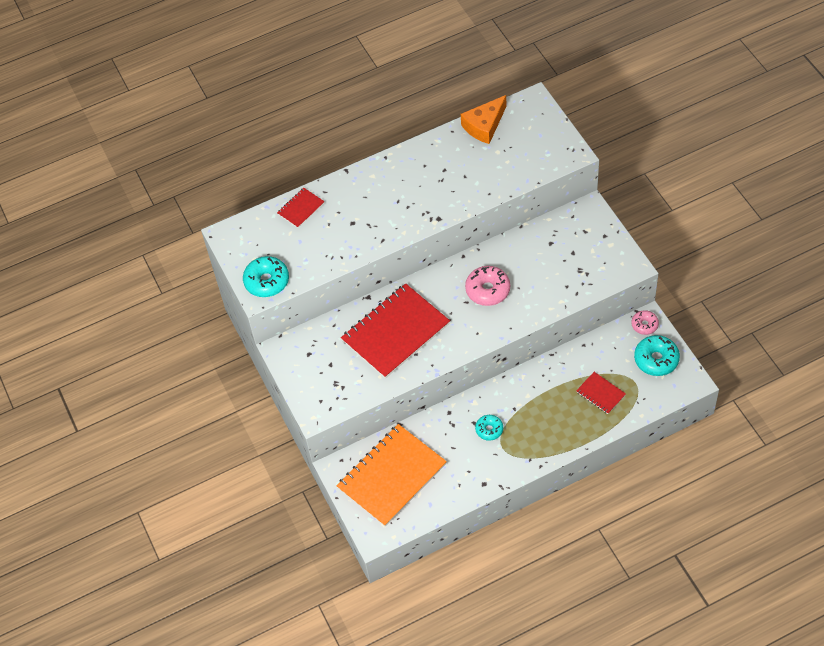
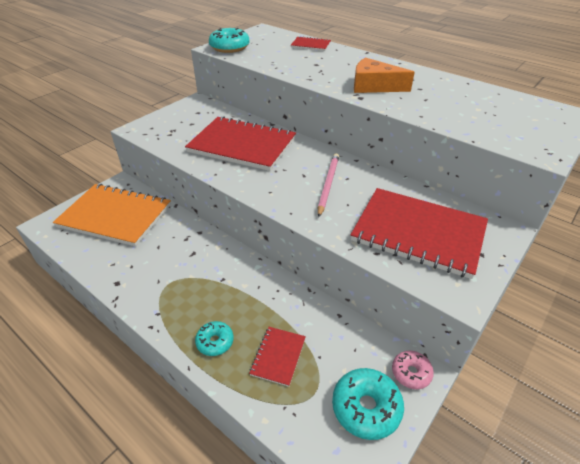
camera: 60 degrees right, 15 degrees down
(484, 126) = (498, 95): orange cheese -> orange cheese (374, 86)
(487, 290) = (328, 184): pink donut -> pink pencil
(489, 429) = (188, 267): turquoise donut -> turquoise donut (215, 342)
(569, 259) = (418, 233): none -> red notebook

